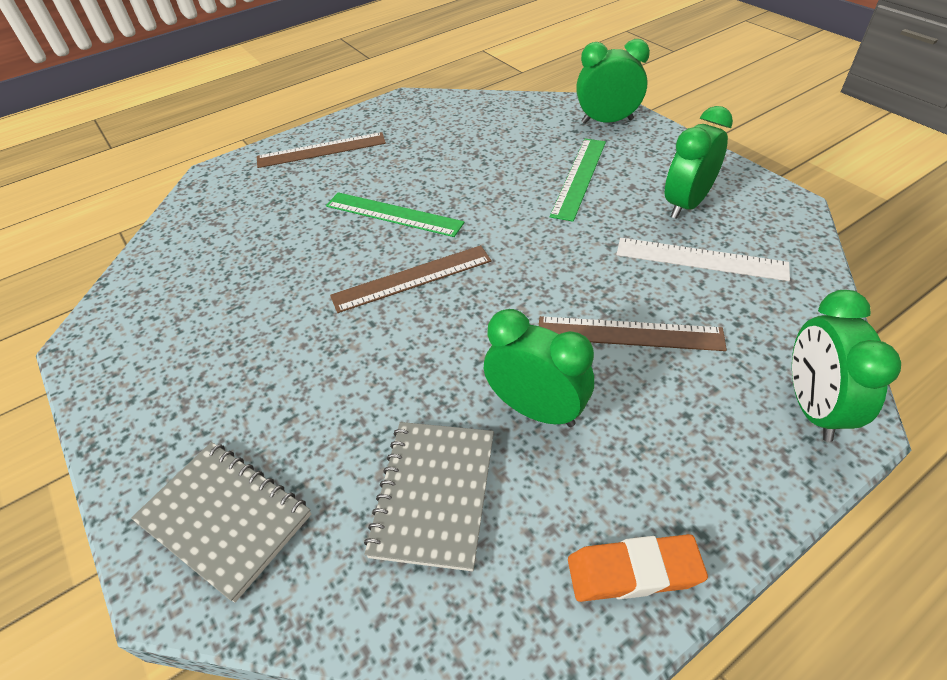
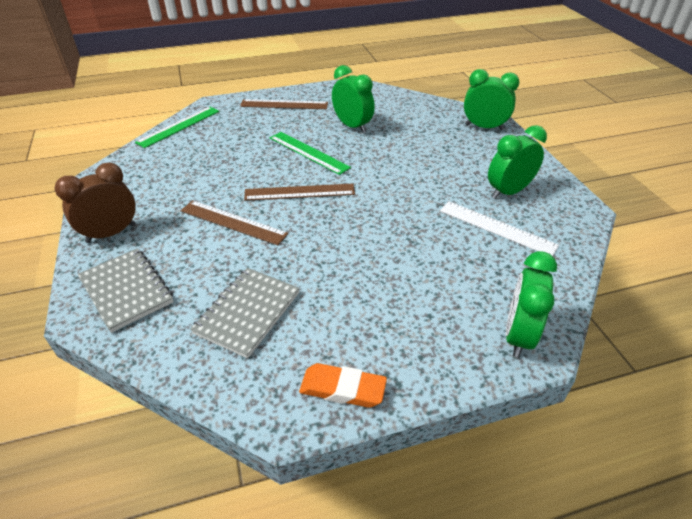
camera: 15 degrees right, 5 degrees down
(152, 427) = (111, 233): none -> brown clock
(536, 410) = (334, 286): green clock -> green clock (352, 126)
(579, 177) = (443, 158): green ruler -> green ruler (179, 126)
(629, 333) = (420, 259): brown ruler -> brown ruler (233, 222)

